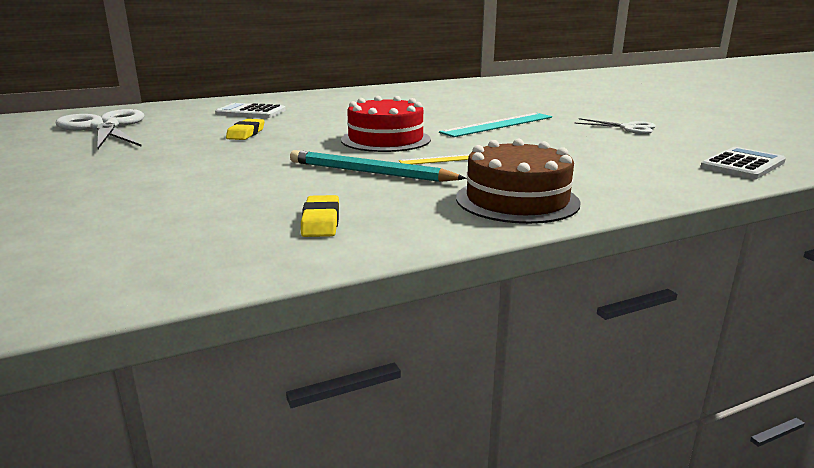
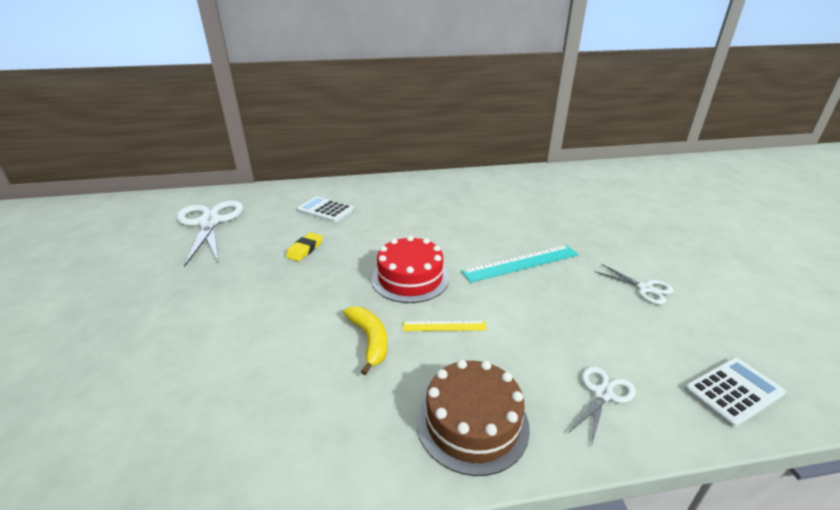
camera: 15 degrees right, 10 degrees up
(321, 222) = (290, 427): yellow eraser -> none
(369, 172) = (369, 340): turquoise pencil -> yellow banana
(630, 176) = (602, 394): none -> white scissors

